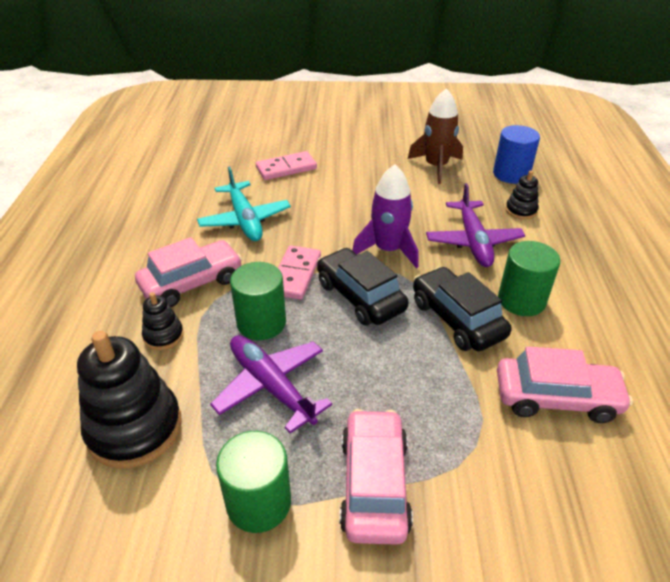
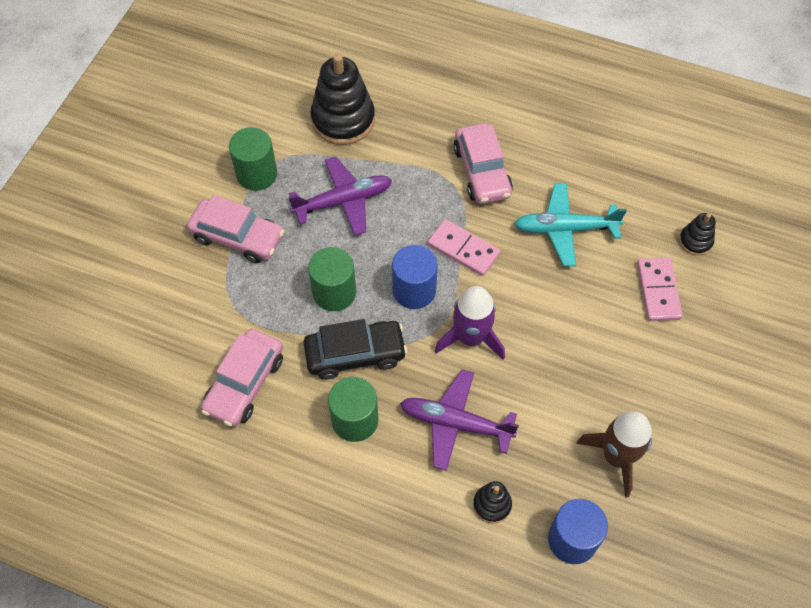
camera: 110 degrees right, 20 degrees up
(163, 336) = (424, 145): black stacking toy -> black stacking toy (695, 241)
(261, 323) = (411, 210): green cylinder -> green cylinder (334, 292)
(360, 296) = (414, 290): black car -> blue cylinder

